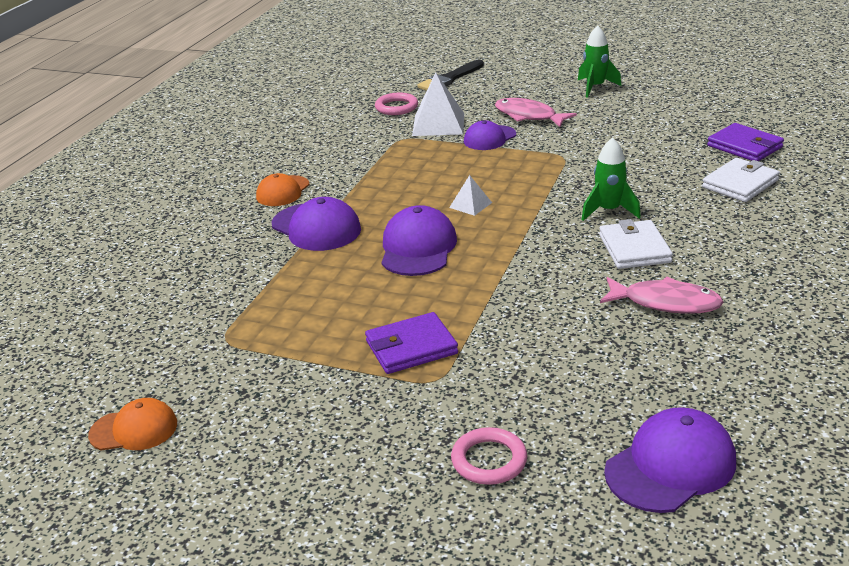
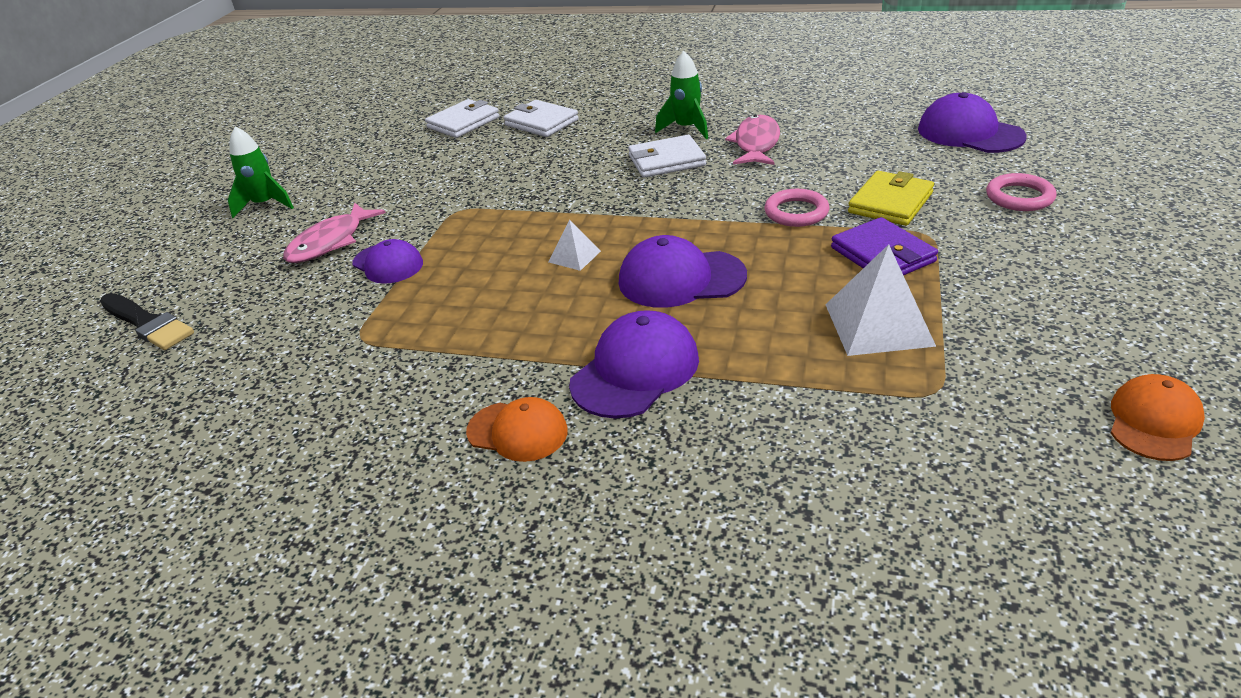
camera: 95 degrees left, 5 degrees up
(134, 429) = (1154, 422): orange cap -> orange cap turned 45 degrees clockwise
(396, 107) = (233, 362): pink ring -> pink ring (796, 212)
(438, 124) = (322, 311): white pyramid -> white pyramid (878, 324)
(505, 369) = (890, 203): none -> yellow wallet
(609, 211) = (592, 177): green rocket -> green rocket (686, 129)
(744, 146) = (463, 122): purple wallet -> white wallet

